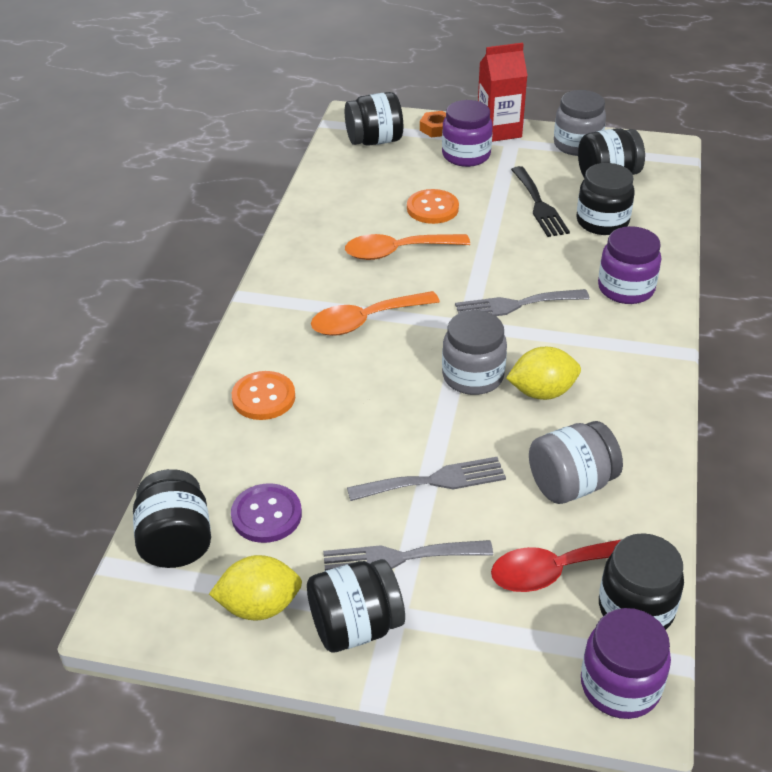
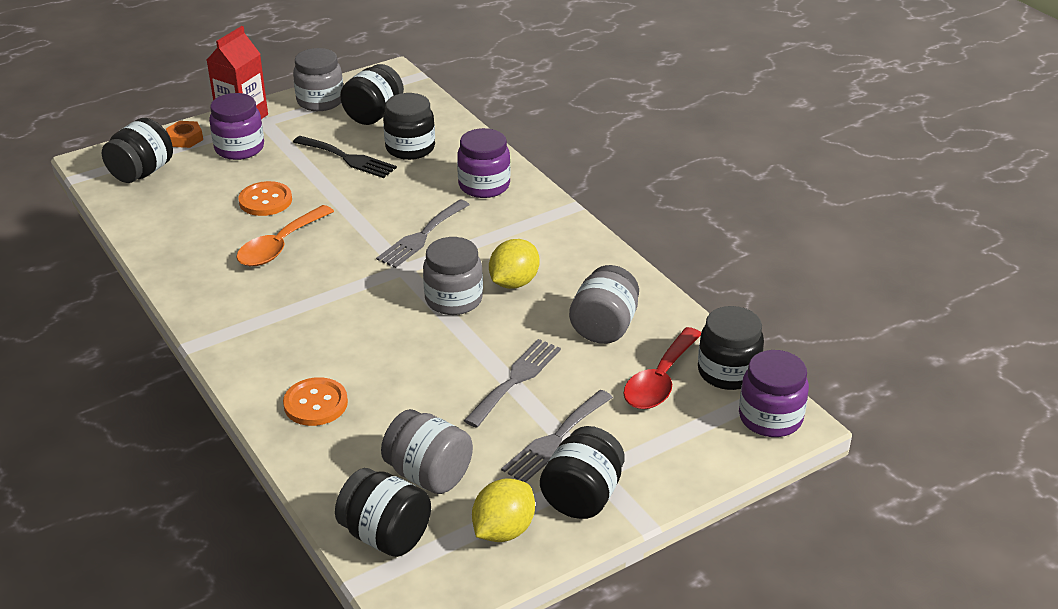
camera: 45 degrees left, 5 degrees down
(266, 515) = (428, 475): purple button -> grey jar
(366, 320) = (322, 307): orange spoon -> none

